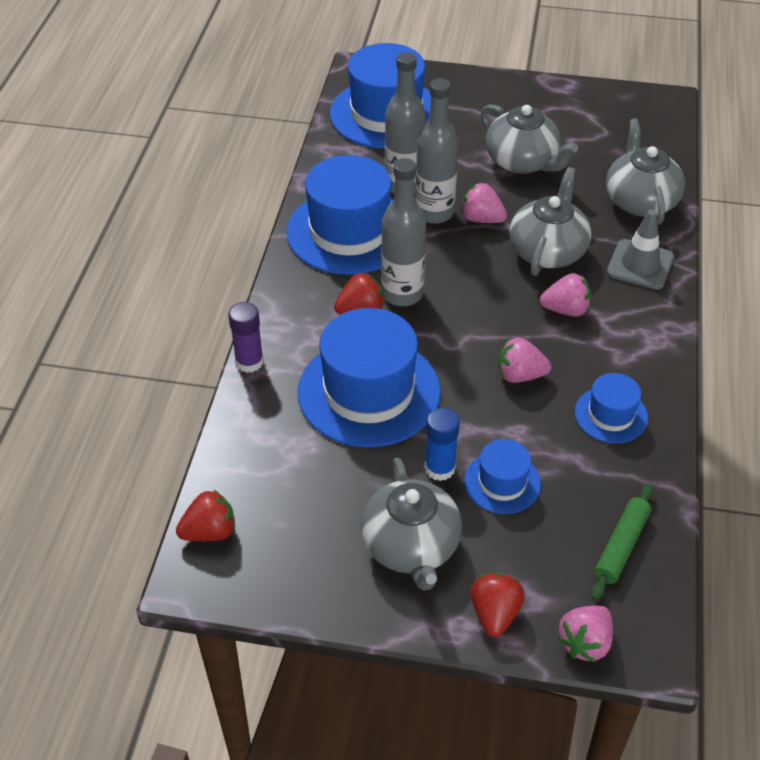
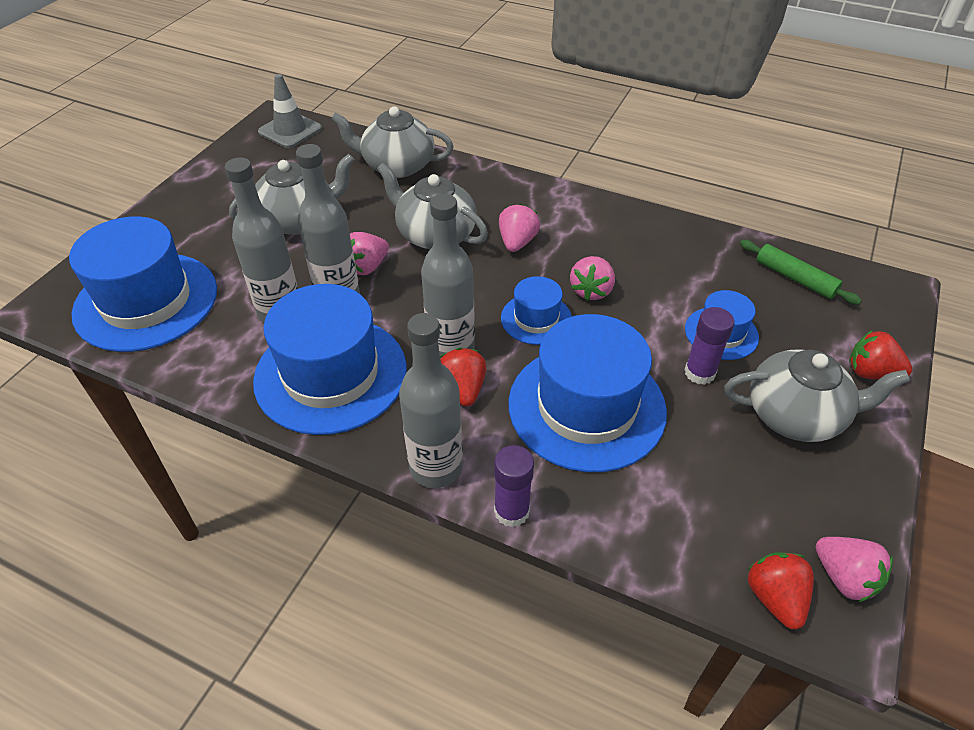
camera: 75 degrees left, 0 degrees up
(277, 312) = (436, 468): none -> grey bottle
(440, 468) = (699, 373): blue glue stick -> purple glue stick
(585, 642) = (895, 323): pink strawberry -> pink strawberry (844, 578)
(611, 415) = (651, 248): blue hat -> blue hat (536, 319)
(640, 265) = (478, 186): grey traffic cone -> grey traffic cone (290, 130)

